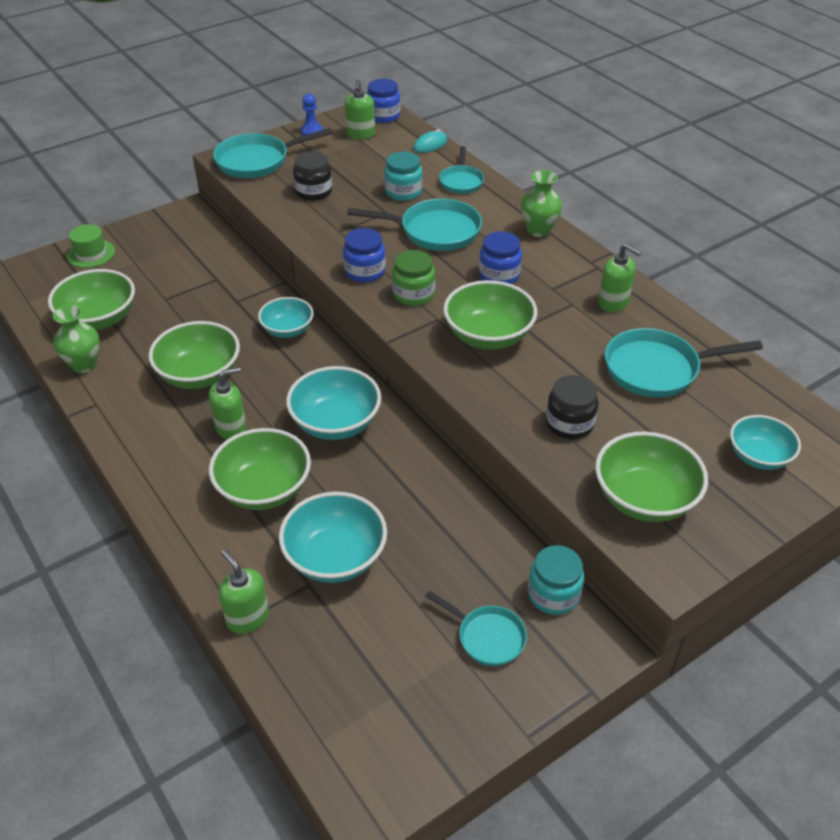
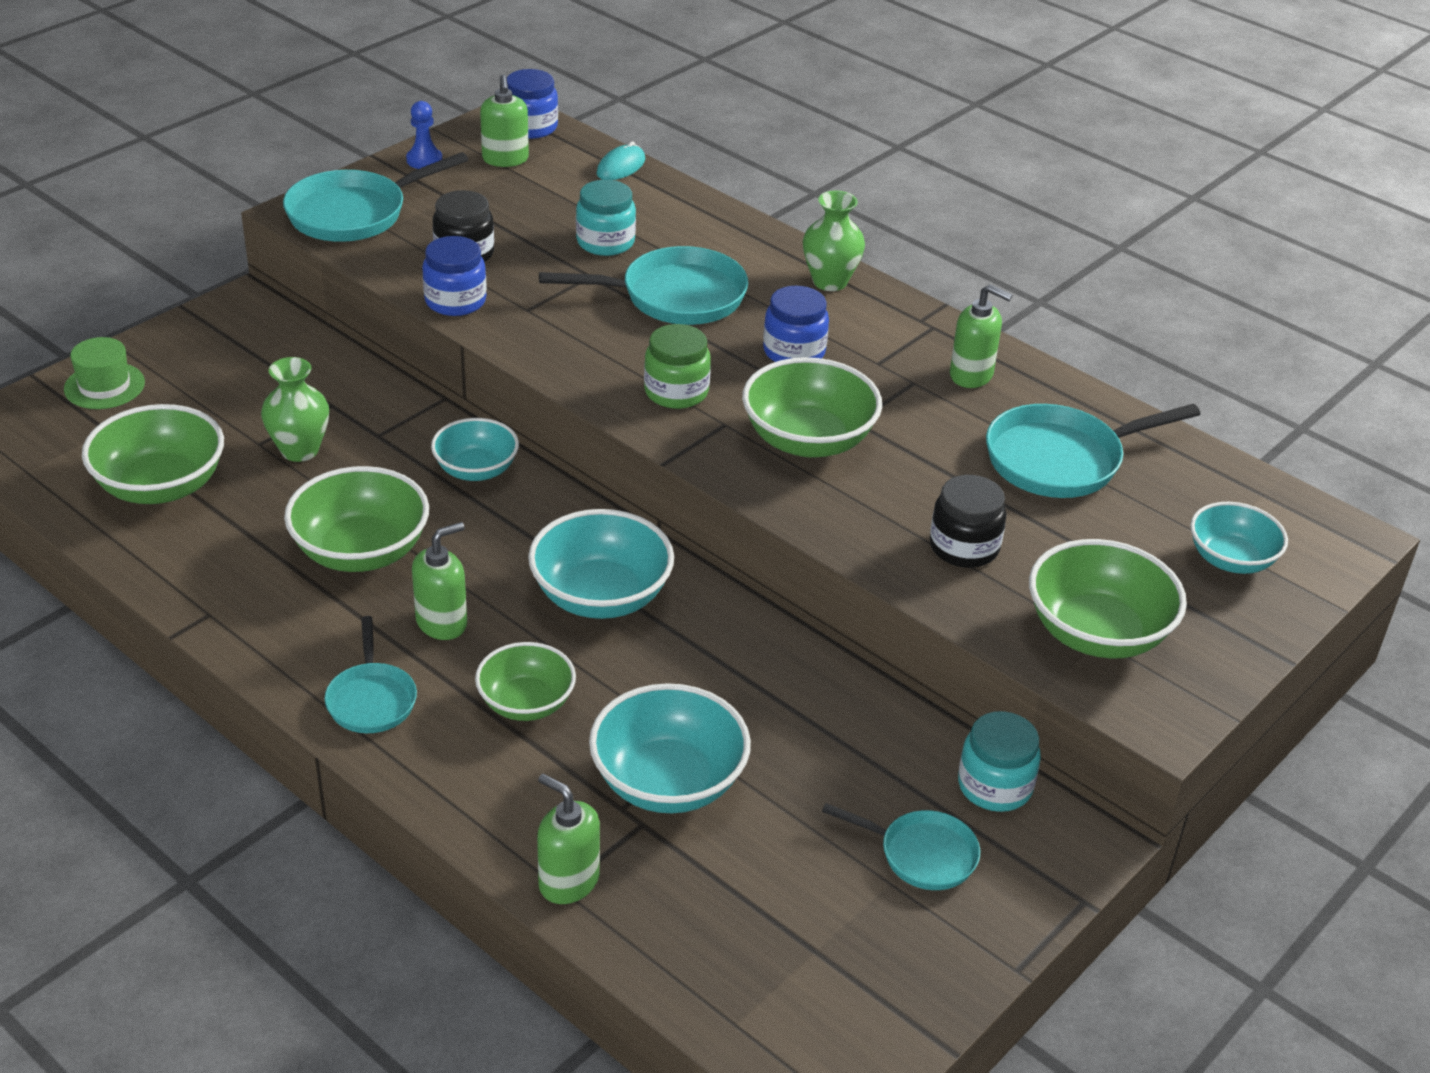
camera: 15 degrees left, 5 degrees down
(84, 365) = (165, 558): green vase -> green vase (300, 450)
(264, 489) = (526, 703): green bowl -> green bowl, size x0.65
(365, 271) = (590, 366): blue jar -> blue jar (455, 301)
(461, 181) = (688, 219): turquoise pan -> turquoise pan (371, 699)

